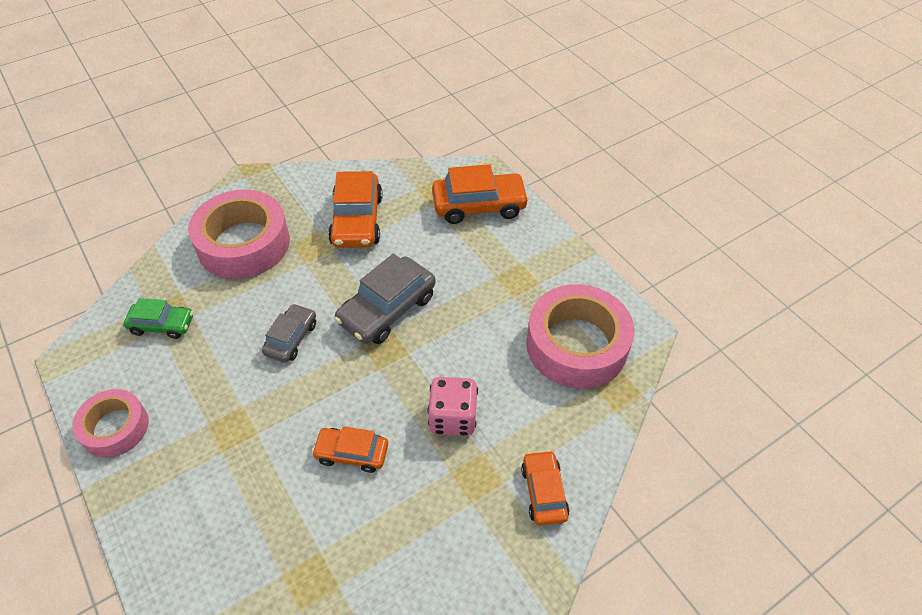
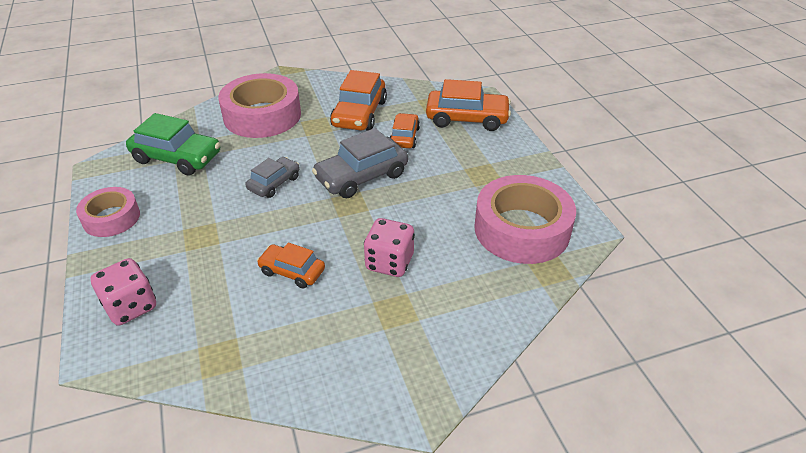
camera: 15 degrees right, 10 degrees down
(162, 325) = (177, 157): green car -> green car, size x1.67
(186, 542) = (131, 306): none -> pink dice
(543, 492) = (453, 334): orange car -> orange car (404, 137)

